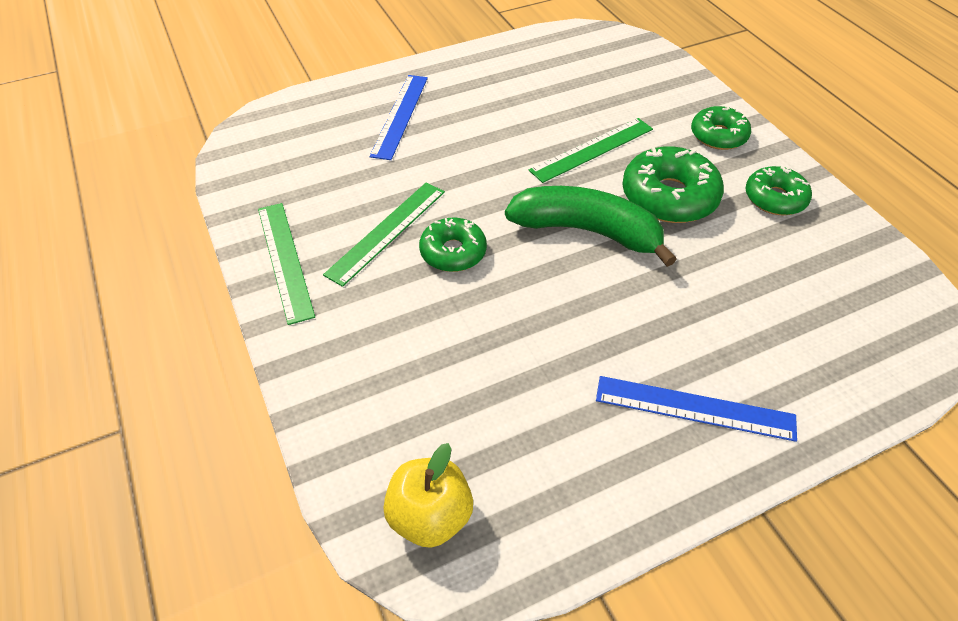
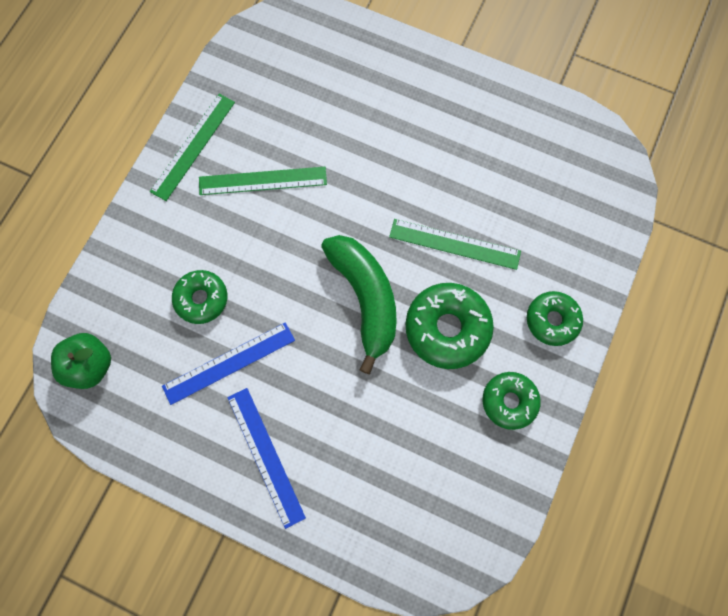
camera: 50 degrees right, 25 degrees up
(400, 115) = (378, 94): blue ruler -> blue ruler (229, 363)
(430, 516) = (91, 365): yellow apple -> green apple
(453, 252) = (278, 232): green donut -> green donut (202, 299)

